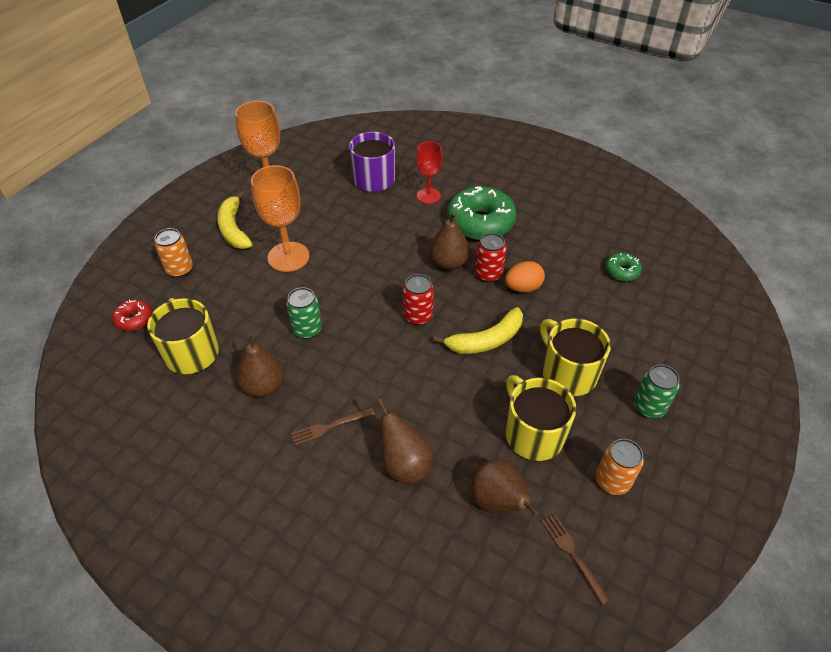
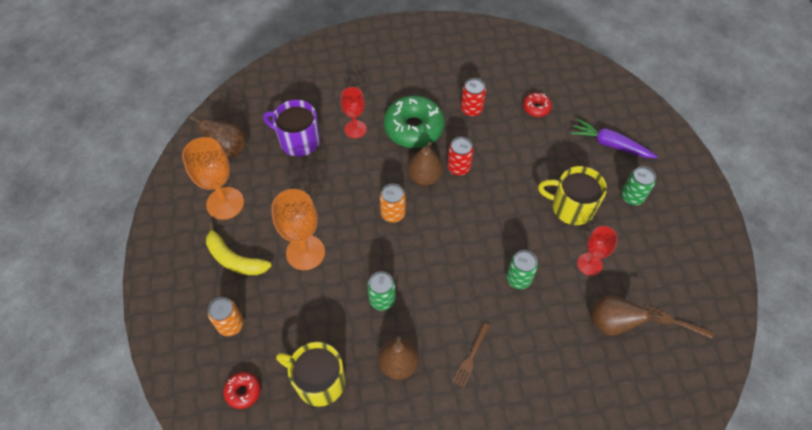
camera: 40 degrees left, 10 degrees up
(405, 465) = (540, 344): brown pear -> brown pear (229, 149)
(418, 316) = (445, 233): red can -> red can (471, 109)
(445, 396) = (518, 279): none -> green can
(486, 340) = (504, 219): yellow banana -> none
(523, 288) = (489, 163): orange egg -> none
(533, 434) = (589, 264): yellow mug -> red goblet
(612, 481) = (654, 260): orange can -> orange can (393, 213)
(622, 271) = (536, 108): green donut -> red donut
(673, 347) = (610, 144): none -> purple carrot

